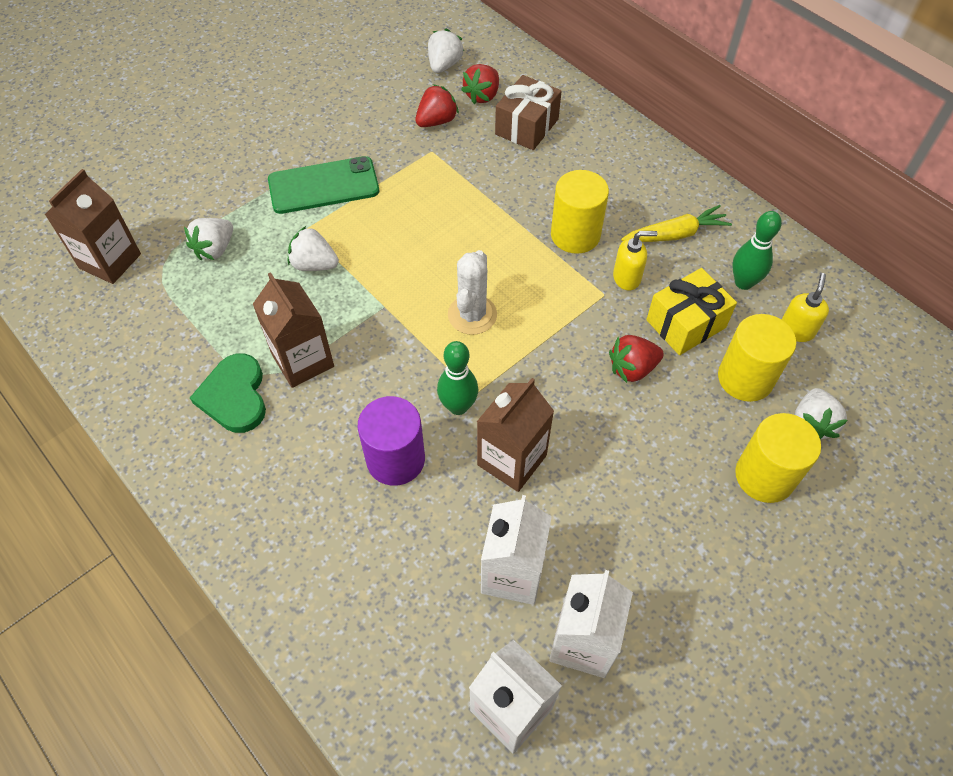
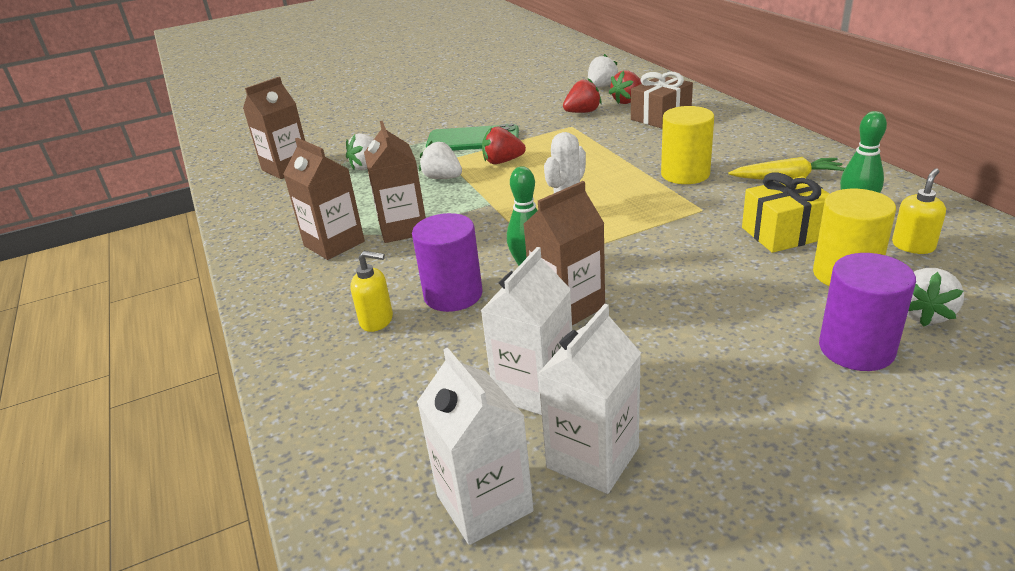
camera: 20 degrees right, 25 degrees down
(234, 396) = (334, 244): green heart -> brown carton
(627, 278) = (729, 201): yellow soap dispenser -> yellow soap dispenser (377, 320)
(632, 369) = (717, 257): red strawberry -> red strawberry (502, 161)
(764, 476) = (856, 349): yellow cylinder -> purple cylinder

